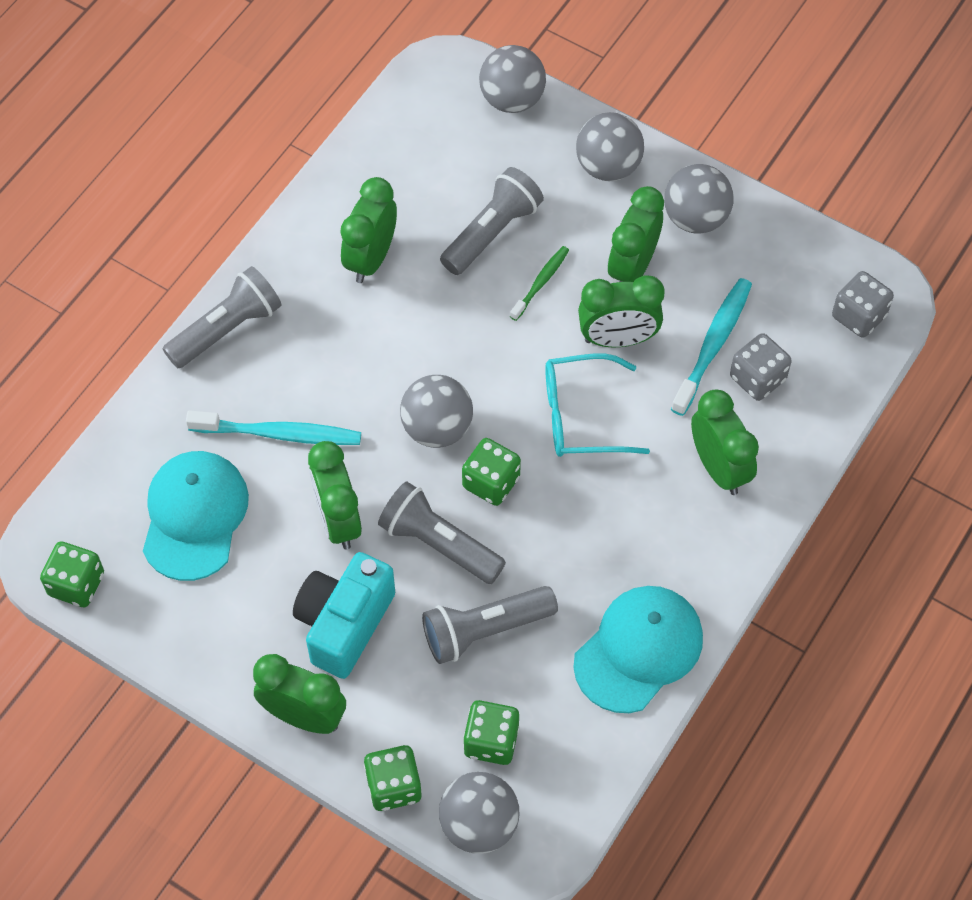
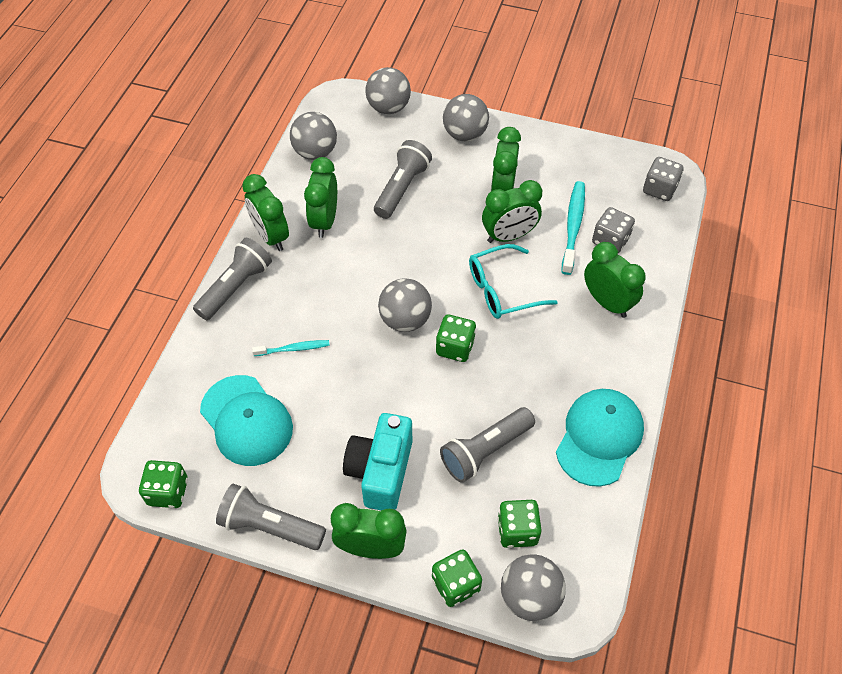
camera: 15 degrees left, 5 degrees down
(194, 516) = (246, 420): turquoise cap -> turquoise cap turned 150 degrees clockwise
(279, 434) = (293, 349): turquoise toothbrush -> turquoise toothbrush, size x0.59
(338, 520) = (354, 398): green clock -> green clock (271, 236)
(439, 544) = (432, 398): grey flashlight -> grey flashlight (270, 526)
(541, 282) = (445, 212): green toothbrush -> none
(695, 218) = (532, 153): grey ball -> grey ball (315, 152)

